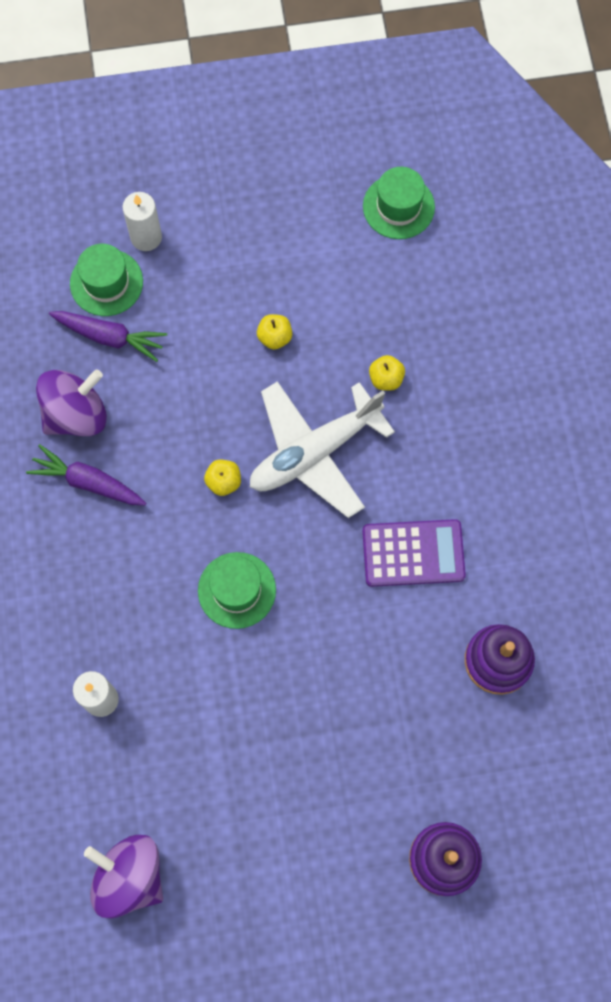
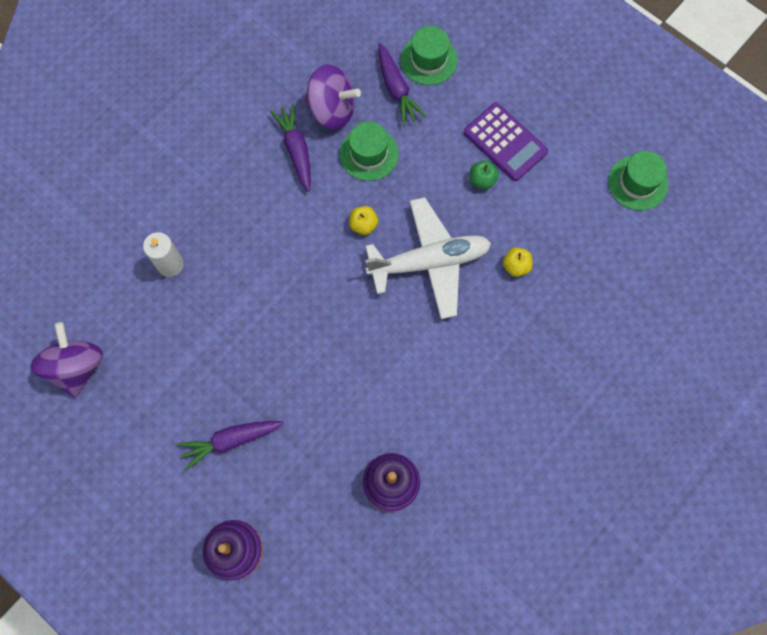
camera: 50 degrees right, 0 degrees up
(146, 237) = (477, 58): white candle -> none
(237, 590) = (302, 287): green hat -> green hat (369, 154)
(275, 337) = (482, 180): yellow apple -> green apple
(314, 452) = (429, 262): white plane -> white plane turned 150 degrees clockwise
(334, 780) = (230, 440): none -> purple carrot
(413, 553) = (416, 373): purple calculator -> purple calculator (505, 142)

